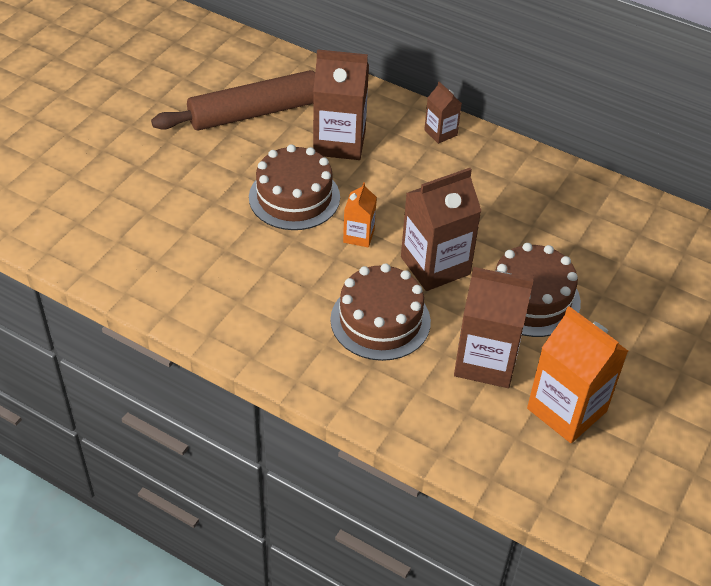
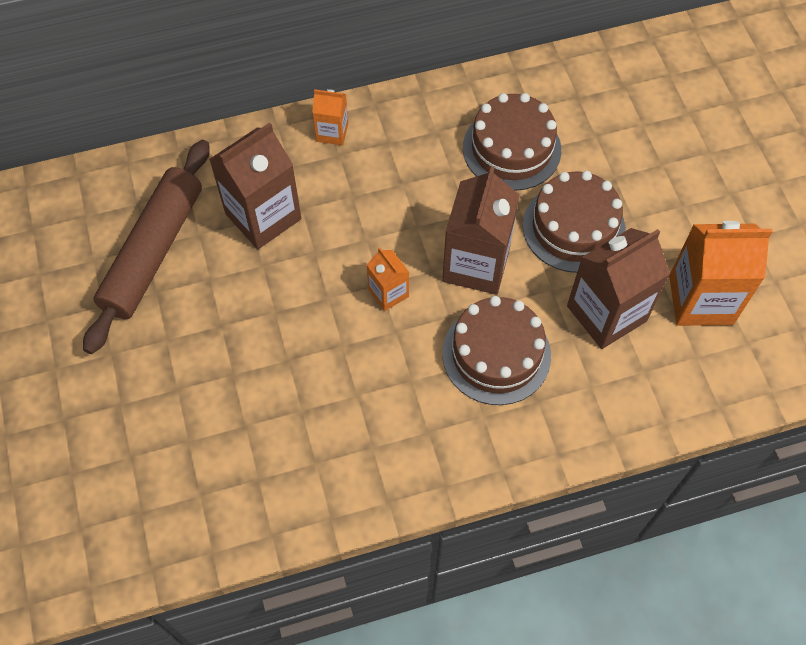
camera: 45 degrees left, 15 degrees up
(294, 197) = (293, 305): brown cake -> brown cake (511, 149)
(440, 133) = (332, 132): brown carton -> orange carton

